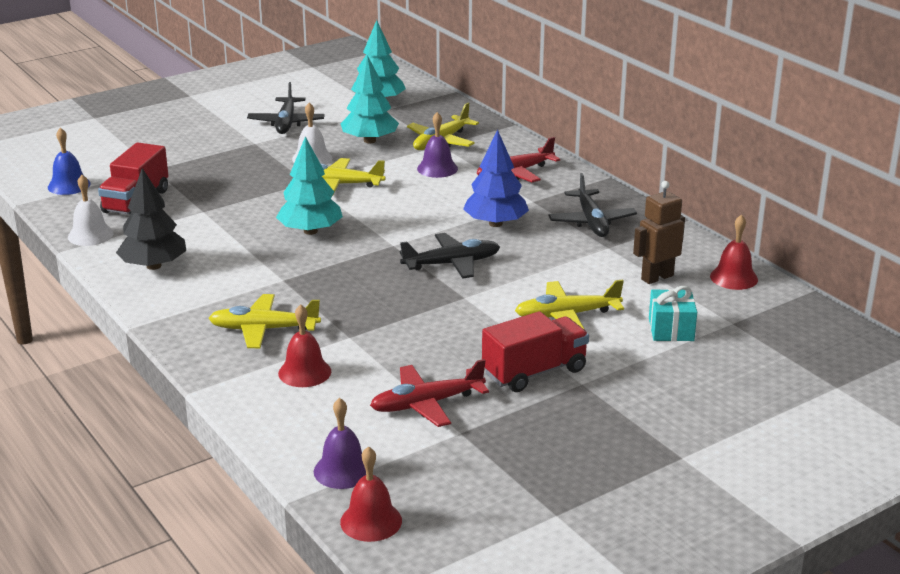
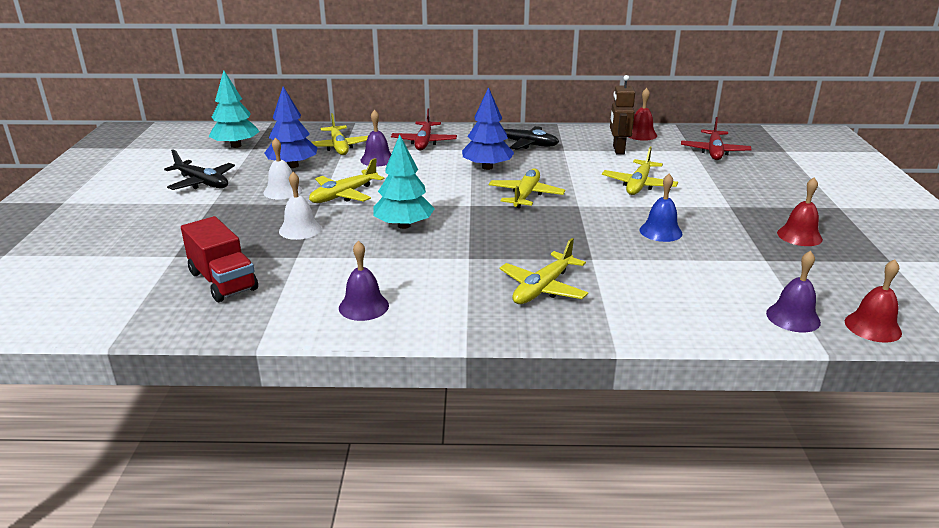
camera: 55 degrees left, 0 degrees up
(69, 185) = (123, 306): blue bell -> blue bell (660, 231)
(90, 235) = (251, 322): white bell -> white bell (300, 229)
(153, 266) = (363, 306): black tree -> purple bell
(304, 372) = (630, 291): red bell -> red bell (799, 236)
(370, 140) = (293, 166): turquoise tree -> blue tree
(427, 404) = (718, 259): red plane -> red plane (714, 151)
(451, 264) = (525, 195): black plane -> yellow plane
(534, 372) = (703, 215): red truck -> none
(671, 329) = (686, 165): turquoise gift -> none

